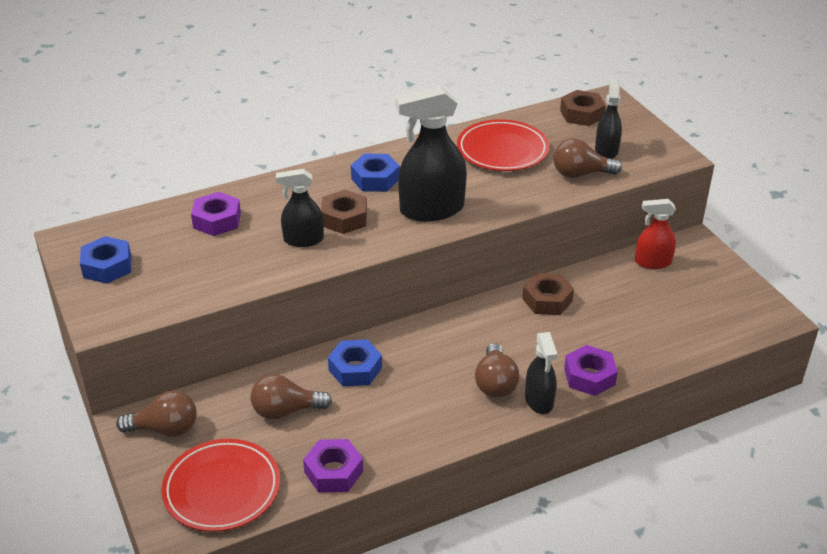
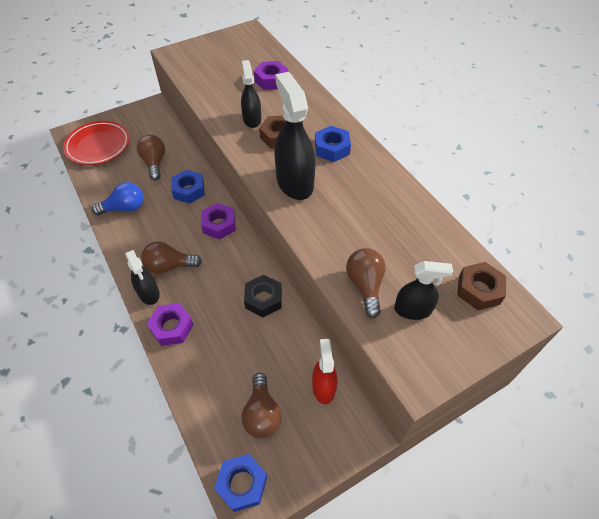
camera: 85 degrees right, 15 degrees up
(107, 266) = (223, 47): blue nut -> blue nut (242, 484)
(165, 429) = (146, 118): brown light bulb -> brown light bulb (262, 413)
(333, 472) = (101, 189): purple nut -> purple nut (219, 224)
(381, 439) = (125, 208): none -> blue light bulb
(502, 150) = (392, 225): red plate -> none
(539, 400) = (149, 293): black spray bottle -> black spray bottle turned 105 degrees counterclockwise
(547, 300) = (263, 299): brown nut -> black nut

